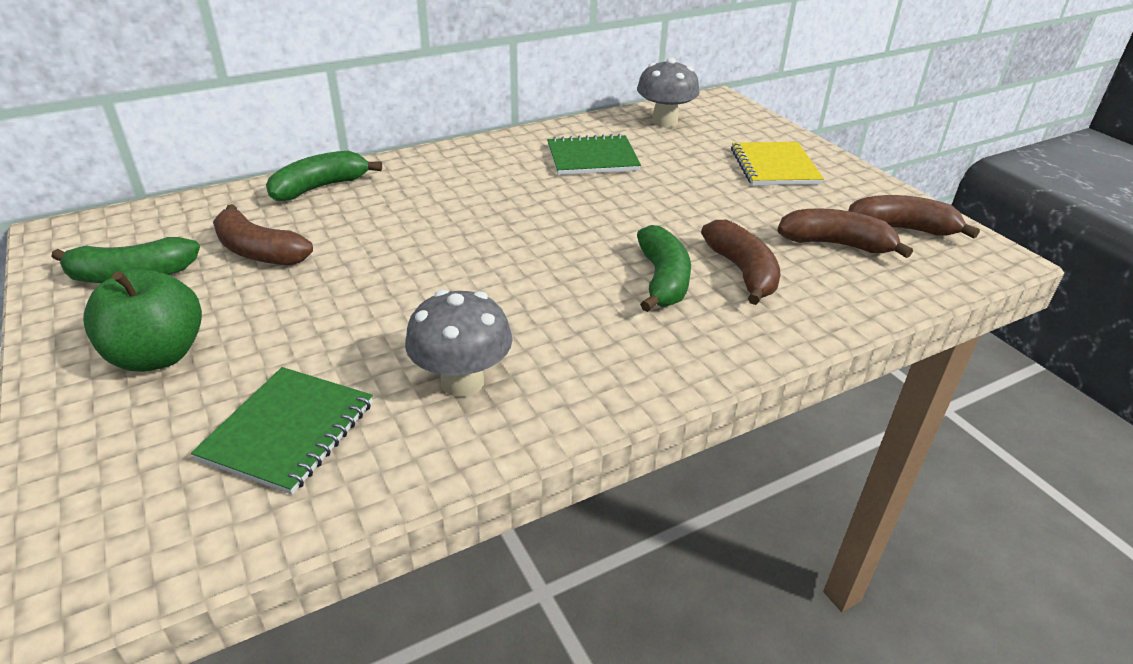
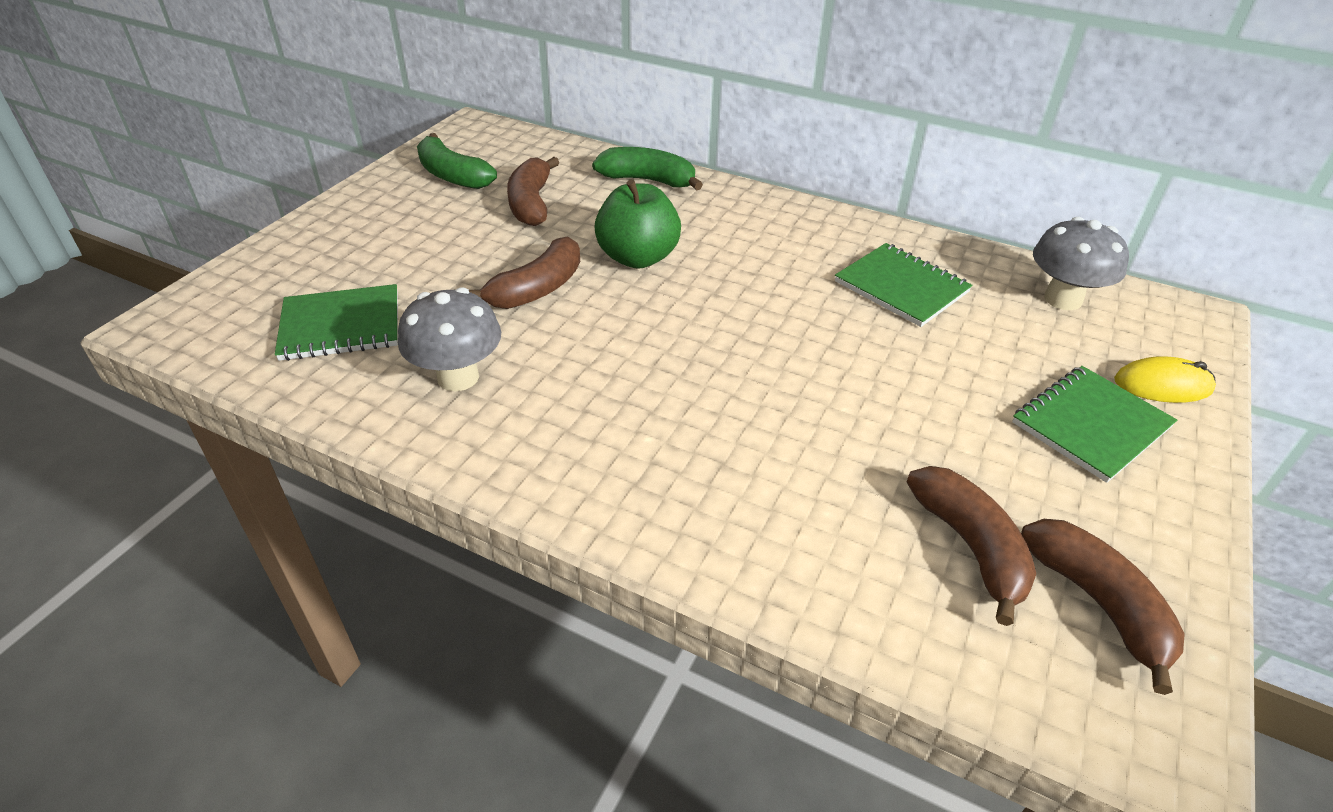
camera: 55 degrees right, 5 degrees up
(158, 355) = (378, 233): green apple -> green apple (638, 257)
(662, 280) = (726, 430): green banana -> none
(742, 272) = (809, 483): brown banana -> brown banana (537, 289)
(762, 134) = (1162, 385): none -> yellow mouse
(774, 166) = (1091, 425): yellow notebook -> green notebook

